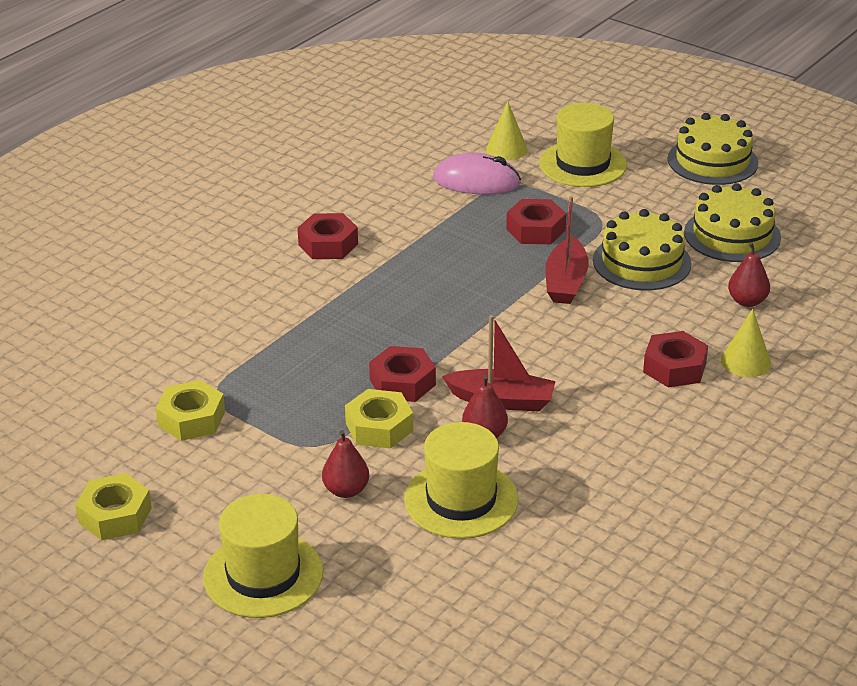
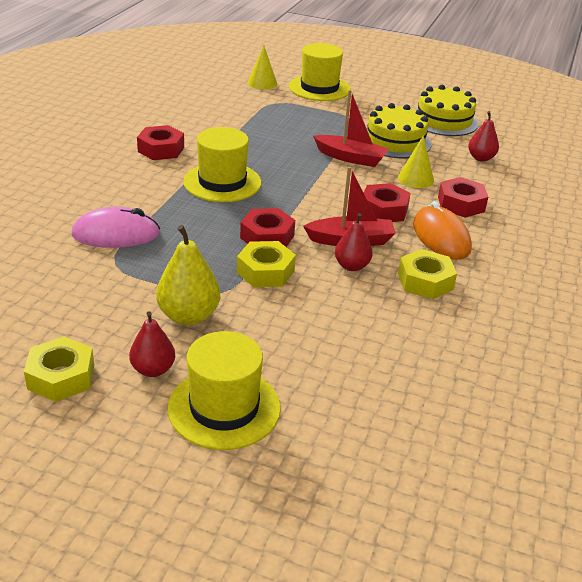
camera: 20 degrees left, 0 degrees up
(191, 419) = (101, 285): yellow nut -> yellow nut (425, 281)
(270, 468) = (188, 316): none -> yellow pear
(346, 490) = (263, 324): red pear -> red pear (153, 369)
(461, 500) = (361, 318): yellow hat -> yellow hat (222, 182)
(476, 181) = (251, 102): pink mouse -> pink mouse (116, 234)
(535, 230) = (310, 128): red nut -> red nut (384, 210)
(565, 282) = (350, 158): red boat -> red boat turned 60 degrees counterclockwise
(619, 411) = (441, 237): none -> orange mouse
(712, 161) = (403, 81): yellow cake -> none
(745, 361) = (506, 195): yellow cone -> yellow cone (416, 178)

